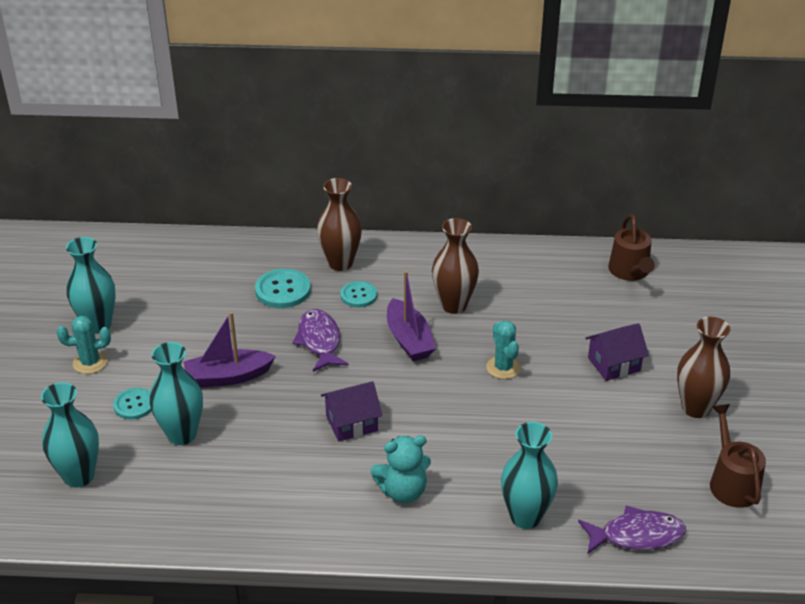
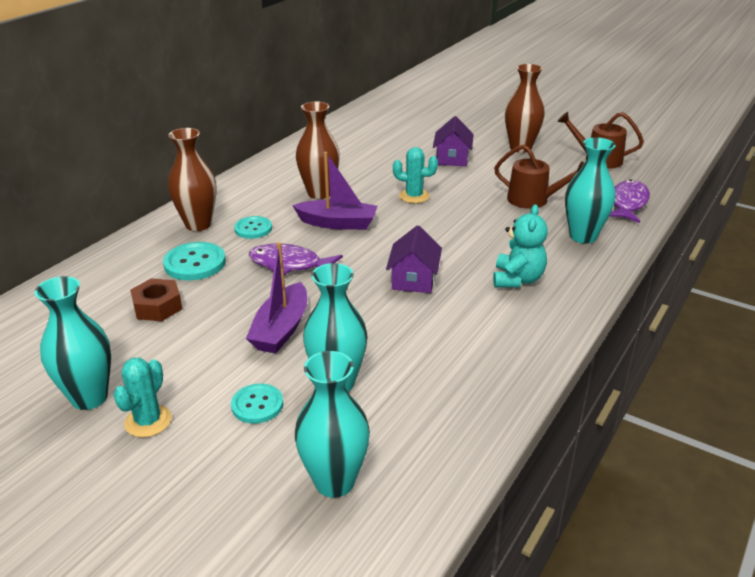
camera: 60 degrees left, 5 degrees down
(213, 301) = (157, 307): none -> brown nut
(630, 271) = (363, 125): brown watering can -> brown watering can (533, 200)

